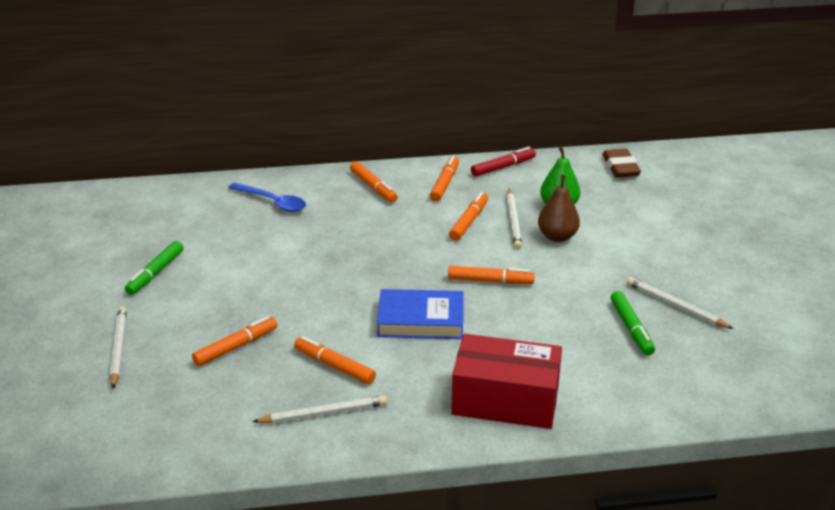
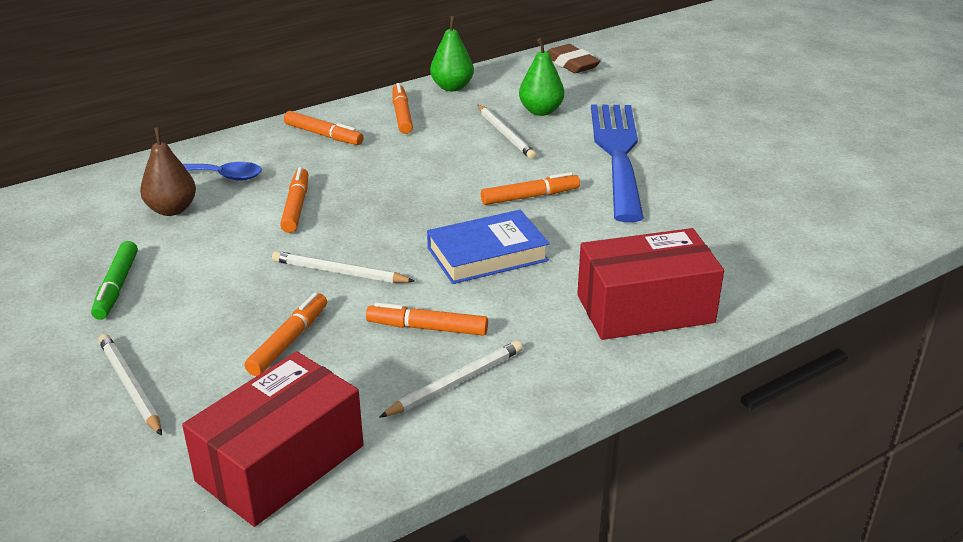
camera: 25 degrees left, 0 degrees up
(172, 432) = (280, 463): none -> red box
(469, 221) = (459, 145): orange marker -> orange marker (296, 207)
(503, 167) = (452, 87): red marker -> green pear
(557, 237) = (563, 139): brown pear -> brown pear (172, 209)
(592, 261) = (617, 154): none -> blue fork
(631, 328) = (709, 205): green marker -> none
(676, 306) = (732, 174): white pencil -> white pencil (339, 272)

